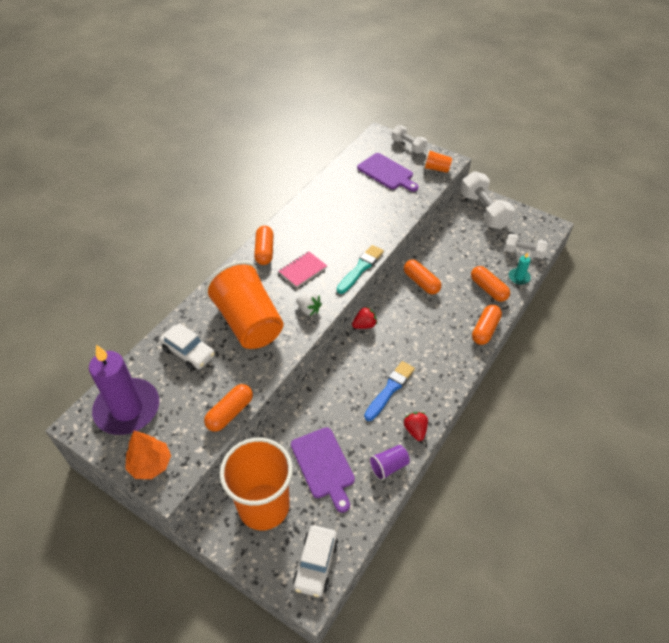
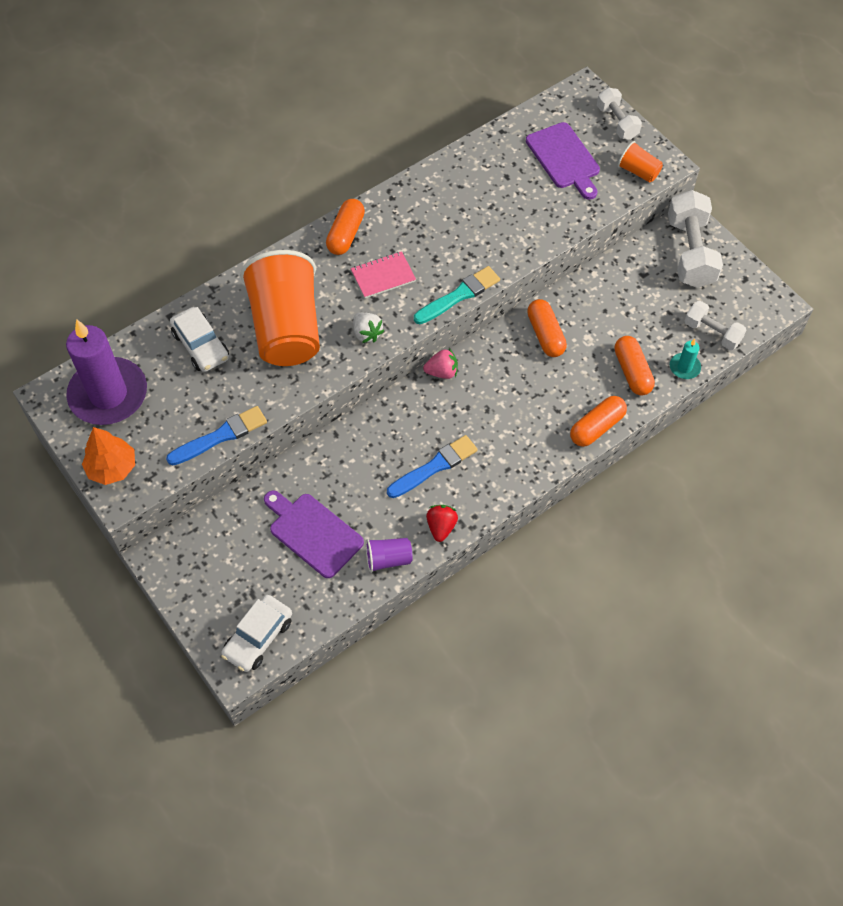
camera: 20 degrees right, 10 degrees up
(230, 413) = (220, 436): orange capsule -> blue brush
(264, 506) = (227, 556): orange cup -> none
(323, 465) = (313, 533): purple cutting board -> purple cutting board turned 135 degrees clockwise
(364, 325) = (442, 372): red strawberry -> pink strawberry

